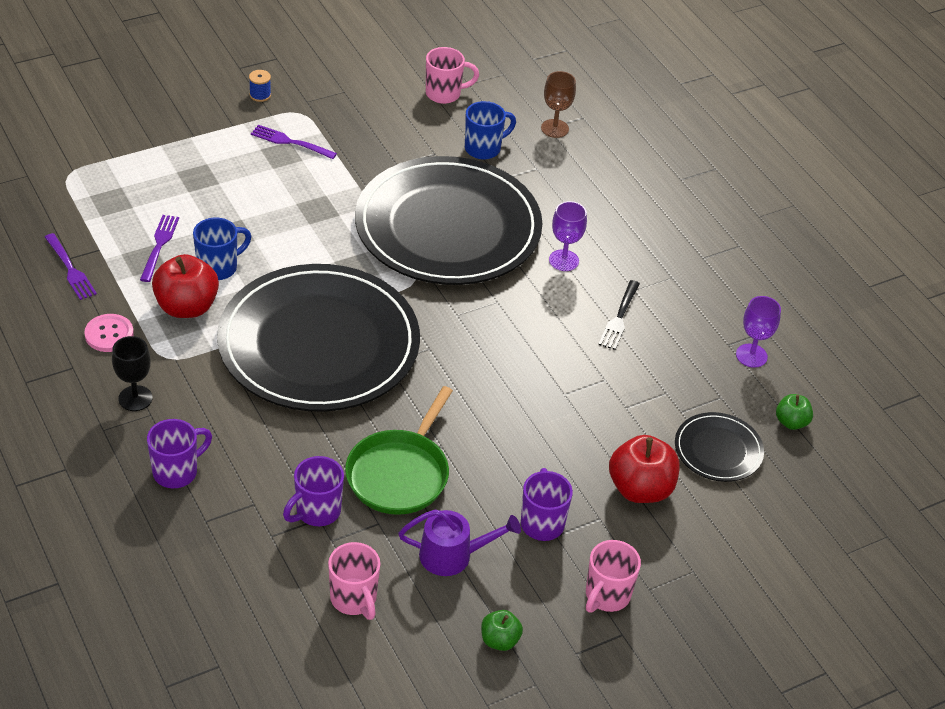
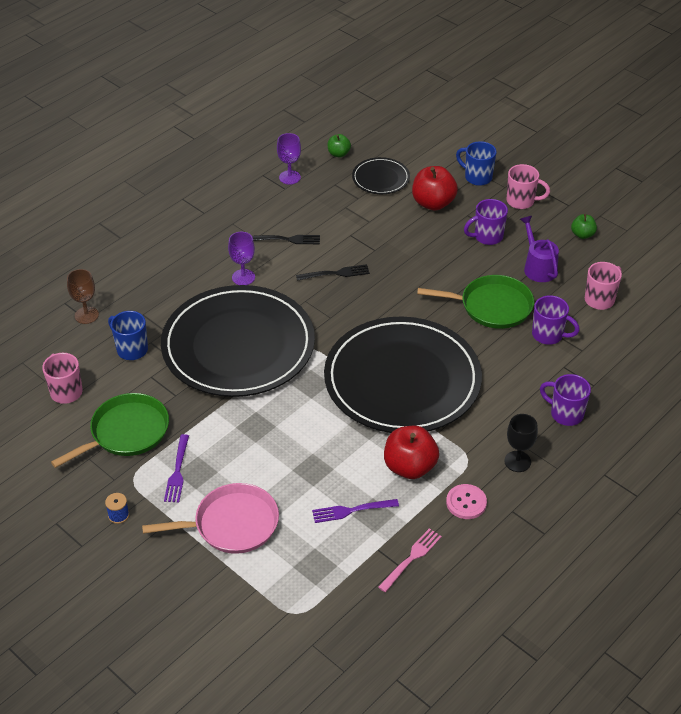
camera: 105 degrees left, 0 degrees up
(70, 269) = (411, 558): purple fork -> pink fork
(200, 161) = (232, 524): none -> pink pan
(219, 267) = (356, 463): blue mug -> blue mug (477, 177)
(364, 121) = (126, 432): none -> green pan
(534, 343) = (335, 273): none -> black fork

